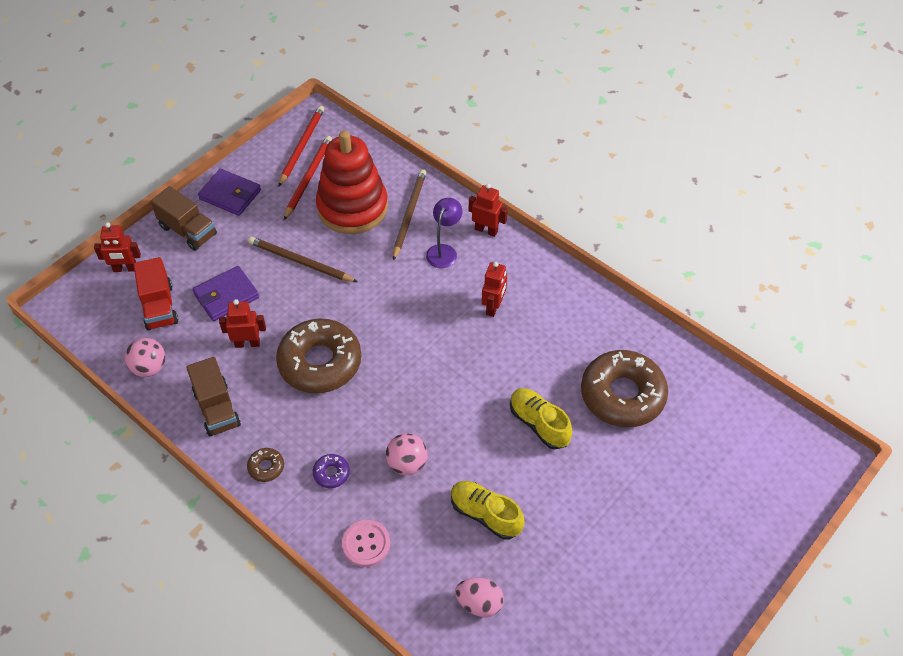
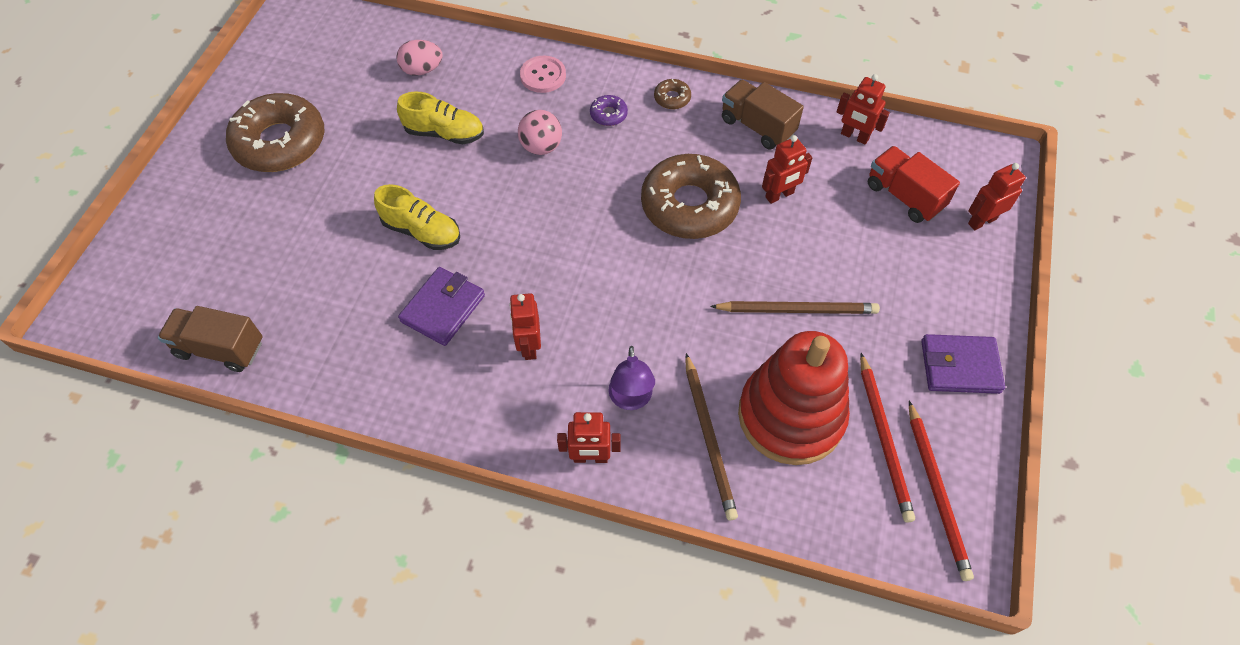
camera: 155 degrees right, 5 degrees up
(149, 368) = (854, 136): pink ball -> red robot
(188, 231) = (961, 294): brown truck -> brown truck (220, 348)
(226, 296) = (845, 235): purple wallet -> purple wallet (443, 308)
(622, 395) = (335, 297): brown donut -> brown donut (280, 142)

